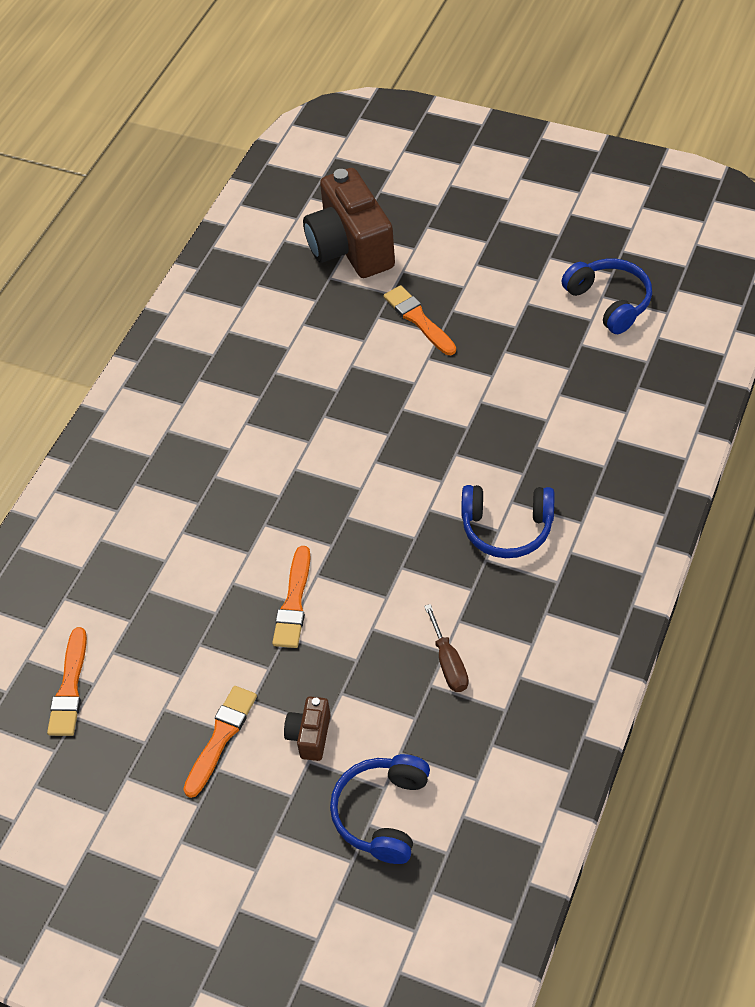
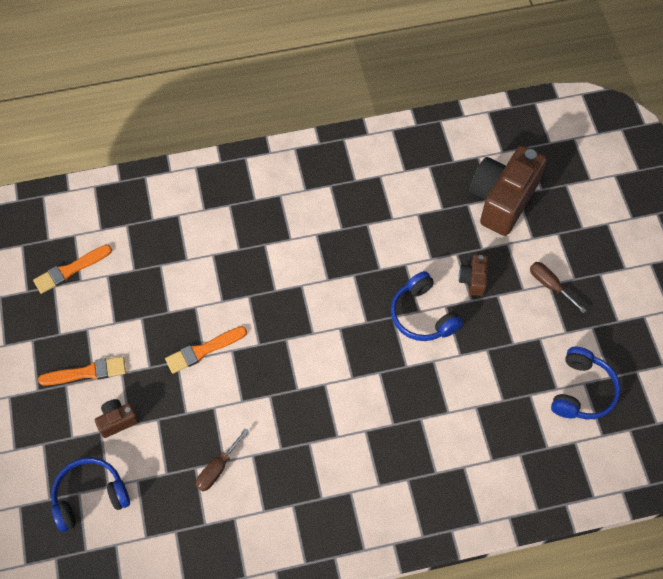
camera: 50 degrees right, 10 degrees up
(418, 319) = (473, 279): orange brush -> brown camera
(477, 263) = (550, 285): none -> brown screwdriver
(507, 528) = (342, 441): blue headphones -> blue headphones (422, 315)

